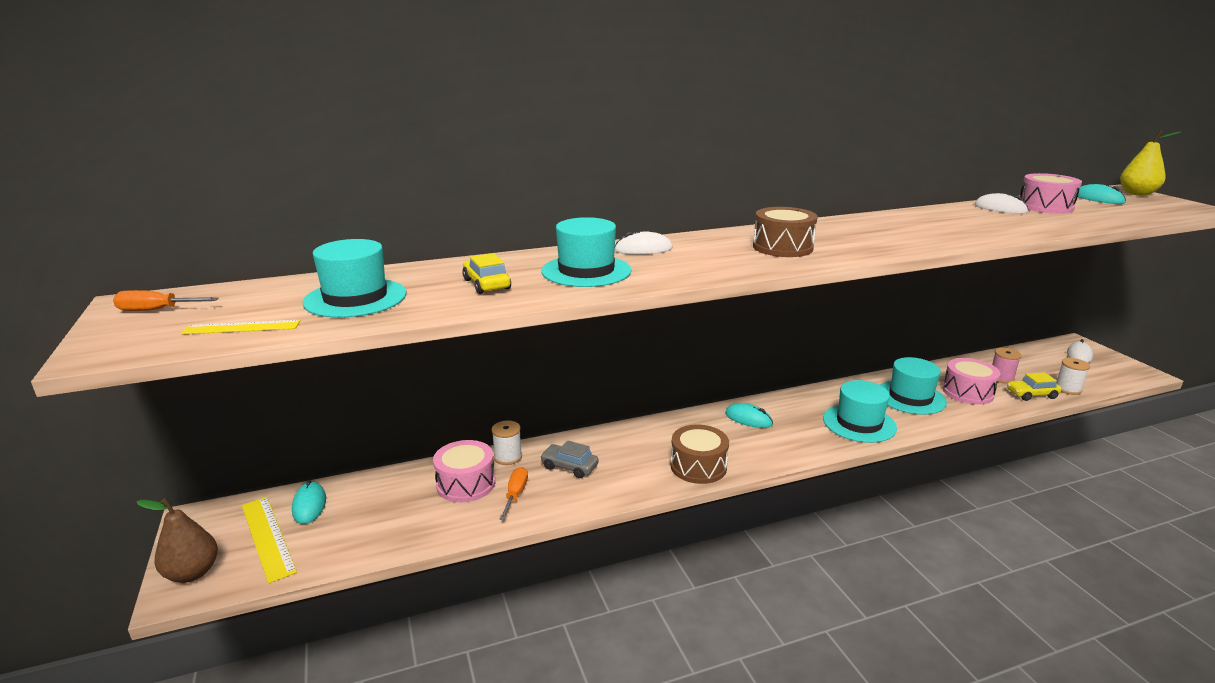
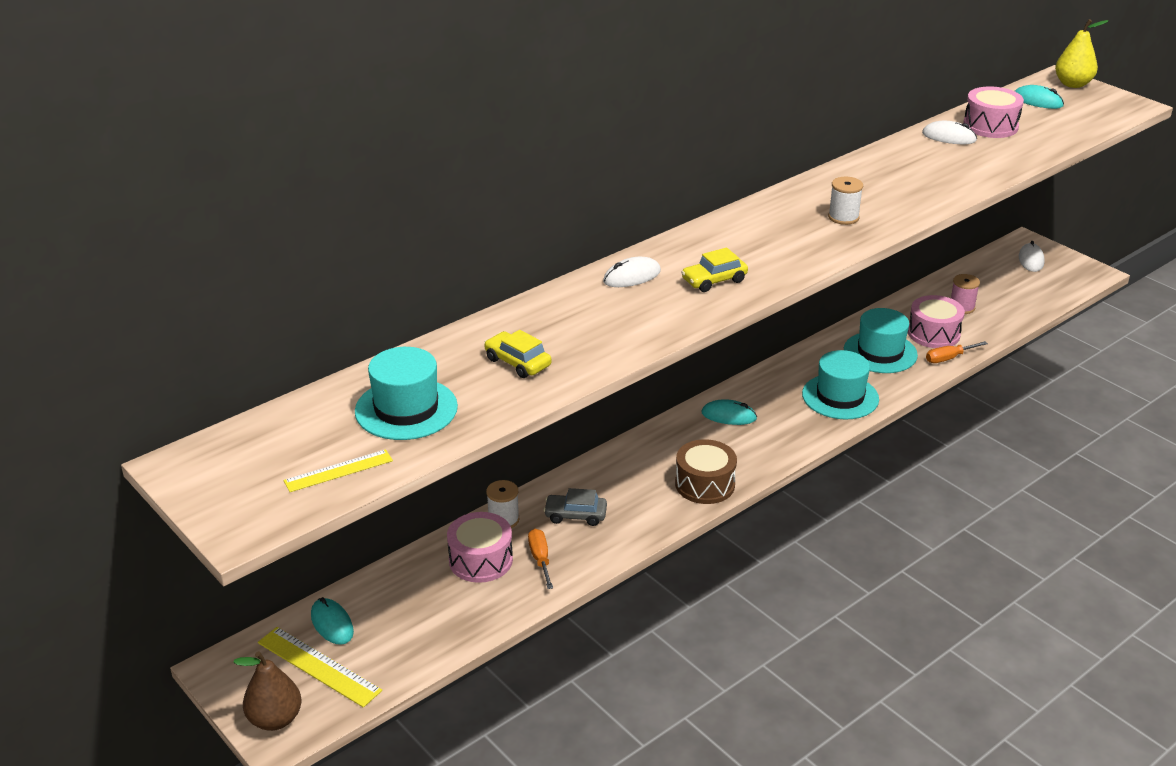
camera: 20 degrees left, 10 degrees up
(156, 310) = (221, 468): orange screwdriver -> orange screwdriver (948, 358)
(586, 271) = (599, 323): turquoise hat -> none
(782, 247) = (766, 247): brown drum -> none
(1031, 394) = (994, 323): yellow car -> yellow car (714, 280)
(1067, 389) = (1026, 309): white spool -> white spool (843, 217)

